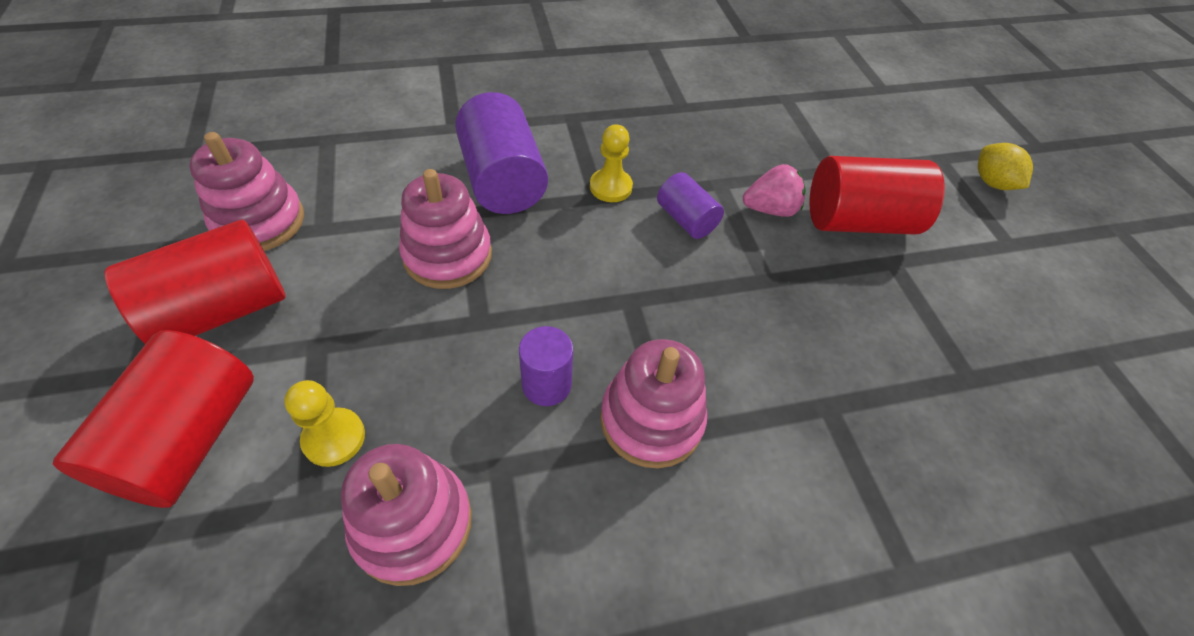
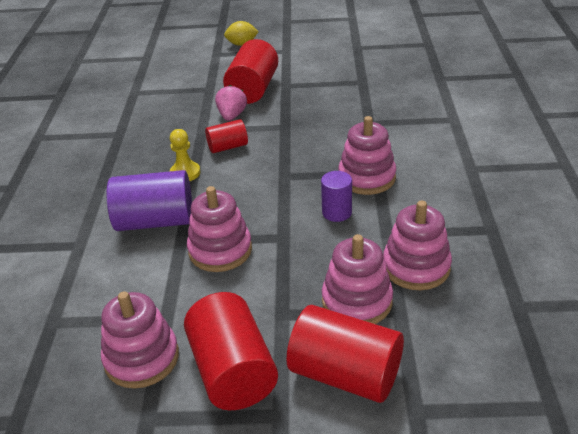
camera: 70 degrees left, 15 degrees down
(334, 438) = (357, 301): yellow pawn -> pink stacking toy
(686, 219) = (228, 147): purple cylinder -> red cylinder

